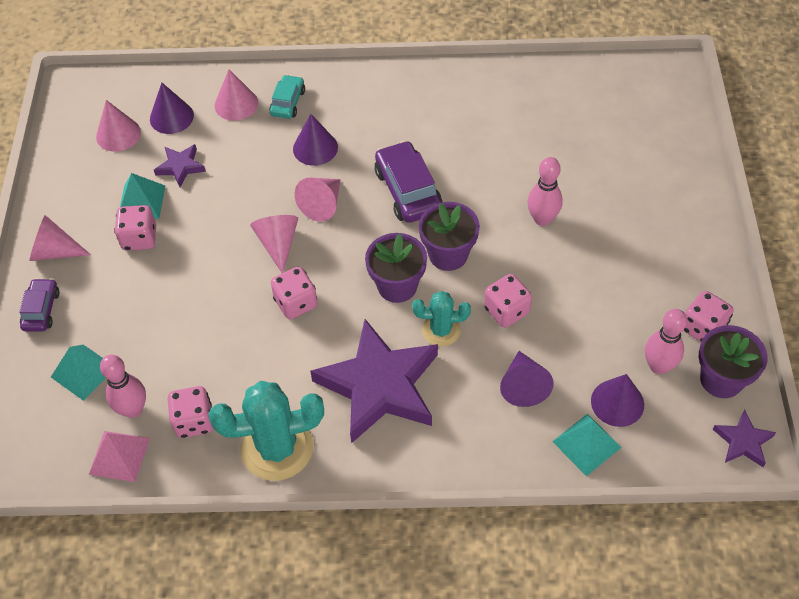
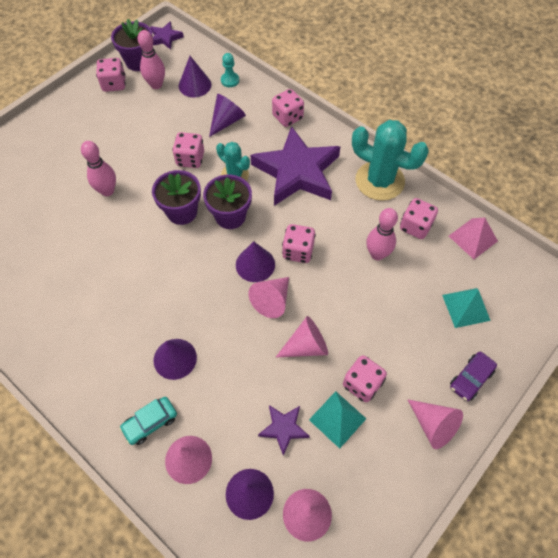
camera: 140 degrees left, 5 degrees up
(133, 409) = (448, 259): pink bowling pin -> pink bowling pin (377, 254)
(322, 204) = (216, 306): pink cone -> pink cone (306, 346)
(325, 261) = (255, 264): none -> purple cone
(408, 191) = (155, 271): purple car -> none
(461, 448) = (287, 117): none -> pink dice
(586, 444) = (230, 80): turquoise pyramid -> turquoise pawn

